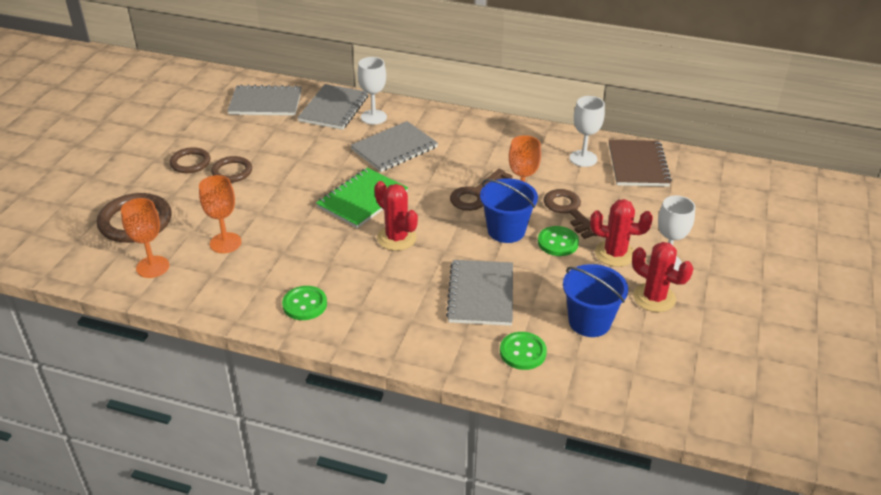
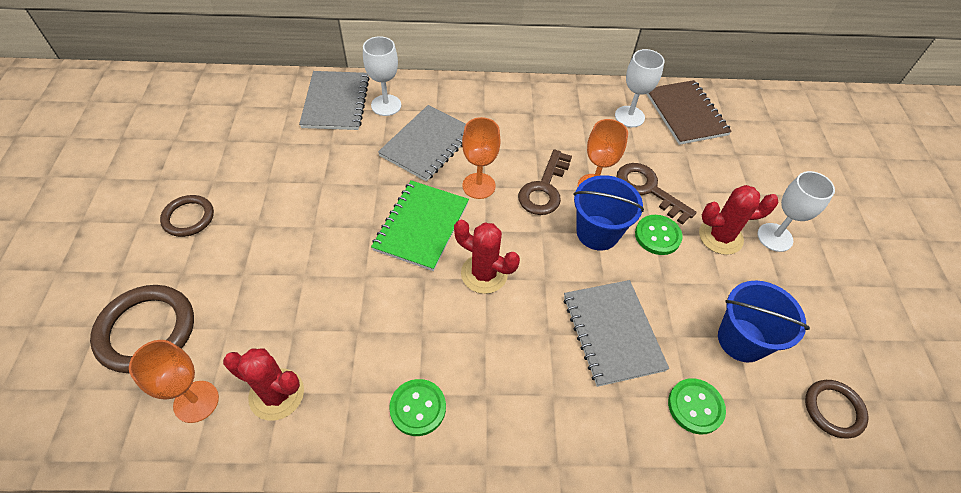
camera: 20 degrees left, 15 degrees up
(225, 243) = (280, 335): orange goblet -> orange goblet (479, 186)
(232, 172) = (247, 220): brown ring -> brown ring (833, 410)
(265, 103) = (251, 109): grey notebook -> none
(654, 298) = (787, 287): red cactus -> red cactus (276, 394)

